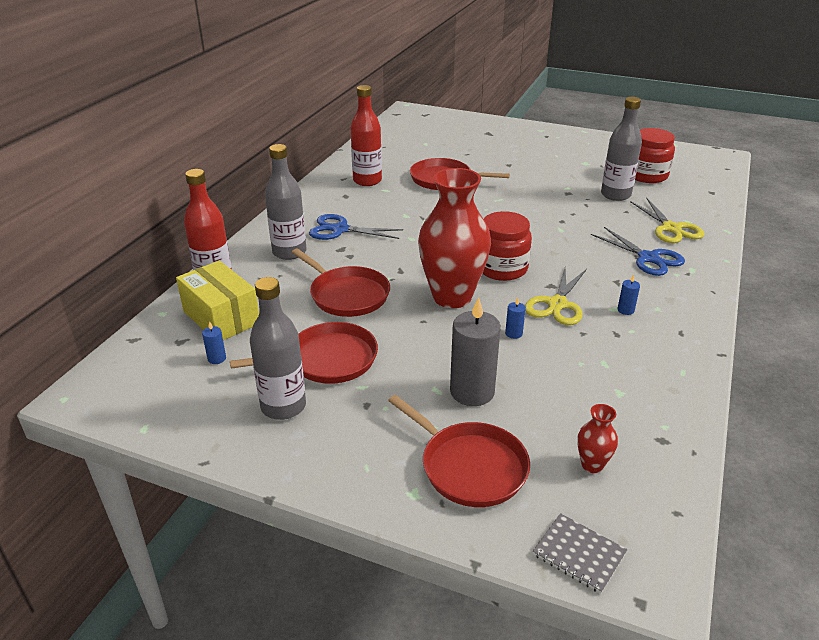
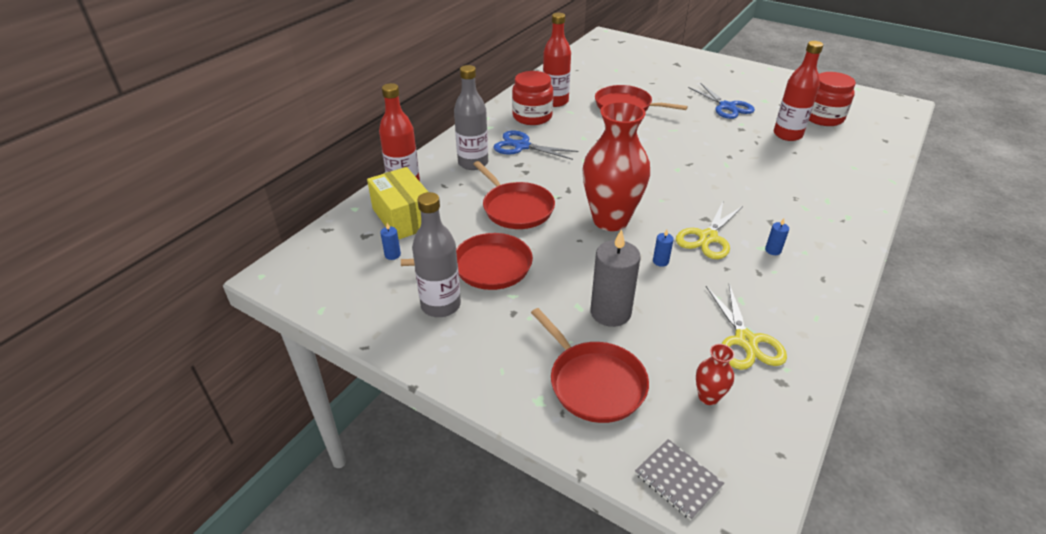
camera: 10 degrees right, 5 degrees up
(502, 268) = (662, 197): red jar -> red jar (532, 117)
(615, 195) = (787, 135): grey bottle -> red bottle
(648, 258) = (806, 201): blue scissors -> blue scissors (727, 107)
(671, 228) = (836, 173): yellow scissors -> yellow scissors (745, 341)

